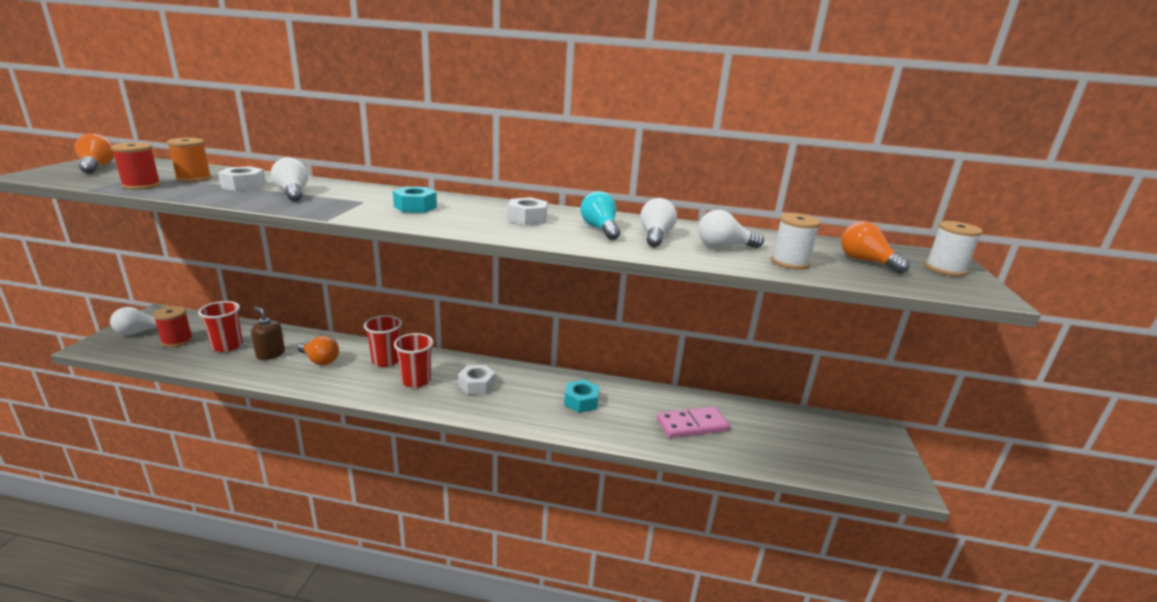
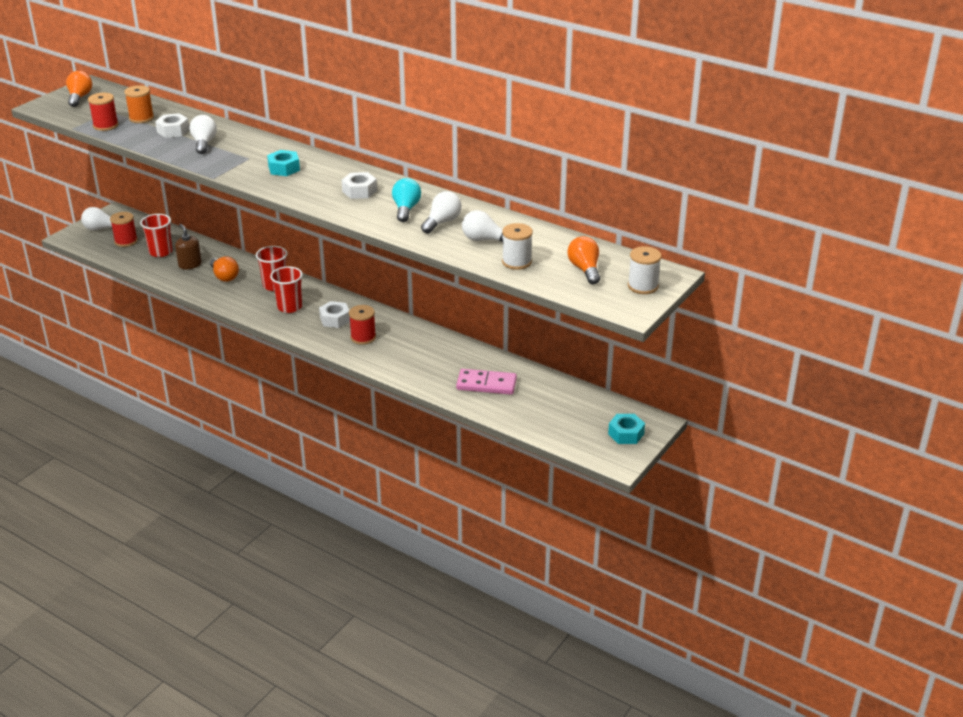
camera: 25 degrees right, 10 degrees up
(521, 399) = (363, 337): none -> red spool
(581, 401) = (410, 348): turquoise nut -> turquoise nut (626, 434)

